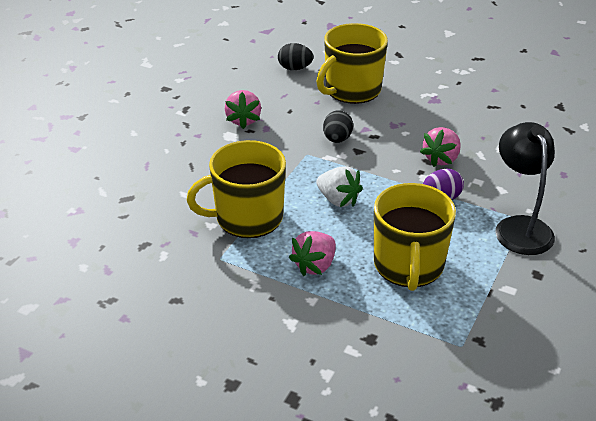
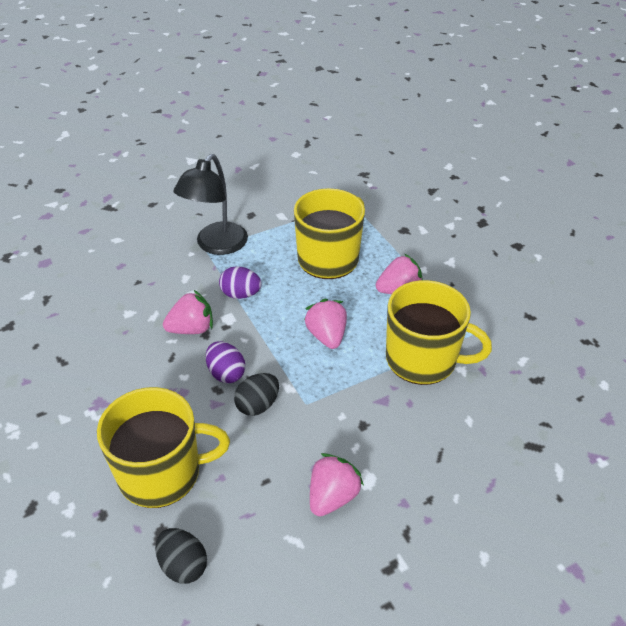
camera: 145 degrees left, 5 degrees up
(338, 200) = (326, 336): white strawberry -> pink strawberry
(380, 145) = (226, 373): none -> purple egg

